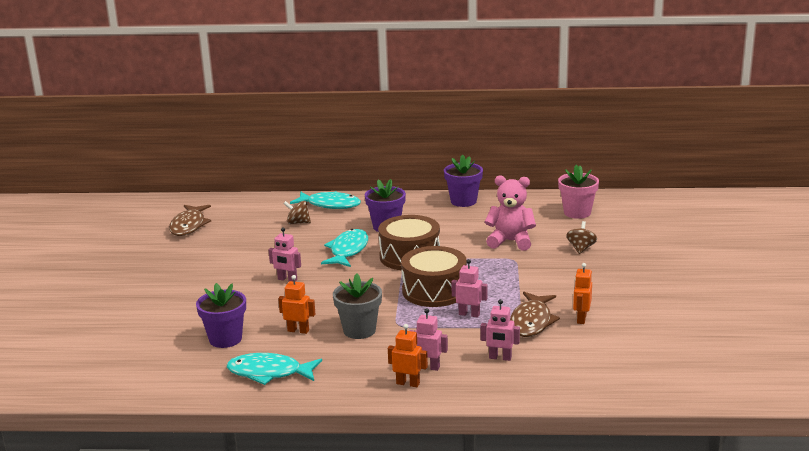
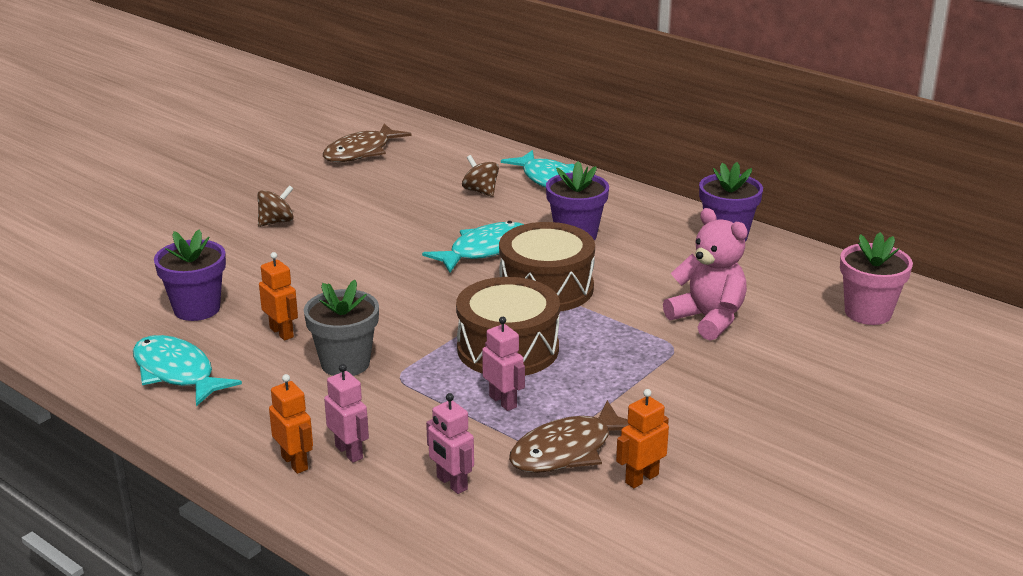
camera: 35 degrees right, 5 degrees up
(287, 279) = (364, 261): pink robot -> none
(581, 248) = (795, 370): brown spinning top -> brown spinning top (276, 222)

